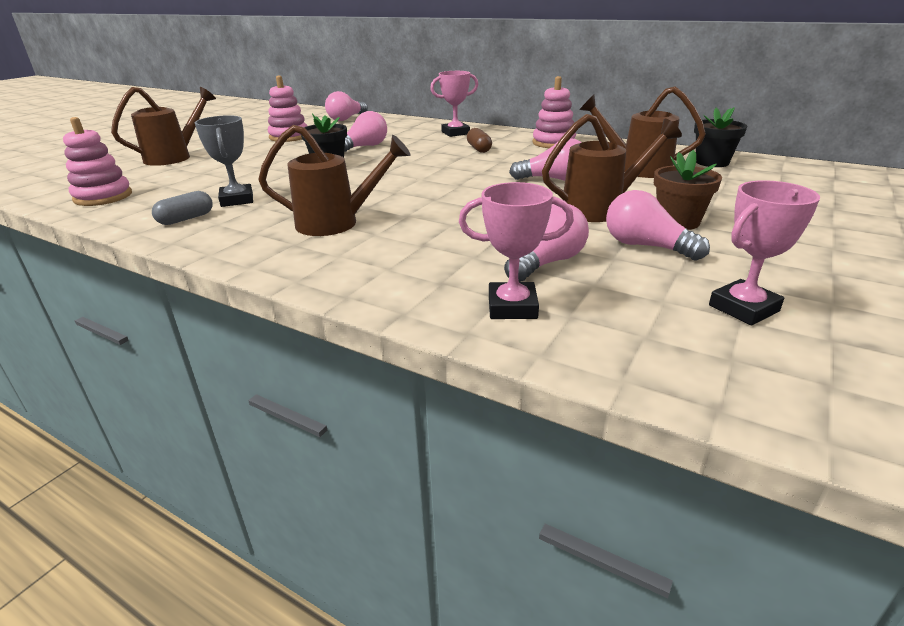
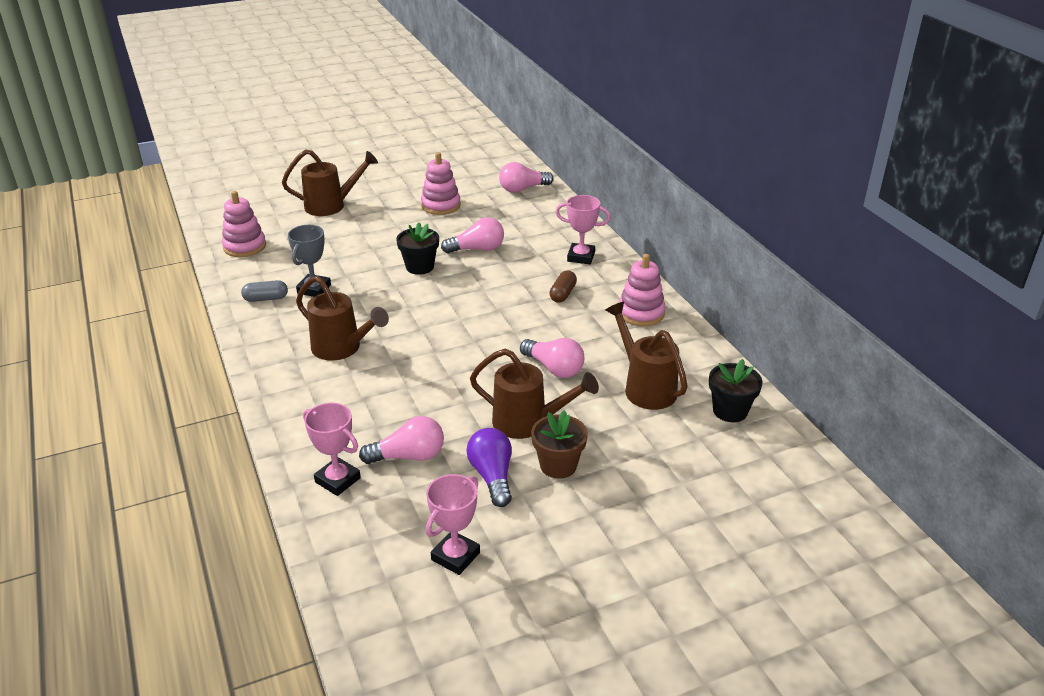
camera: 35 degrees right, 5 degrees up
(646, 246) = (492, 476): pink light bulb -> purple light bulb
(743, 308) = (455, 556): pink trophy -> pink trophy turned 60 degrees counterclockwise

